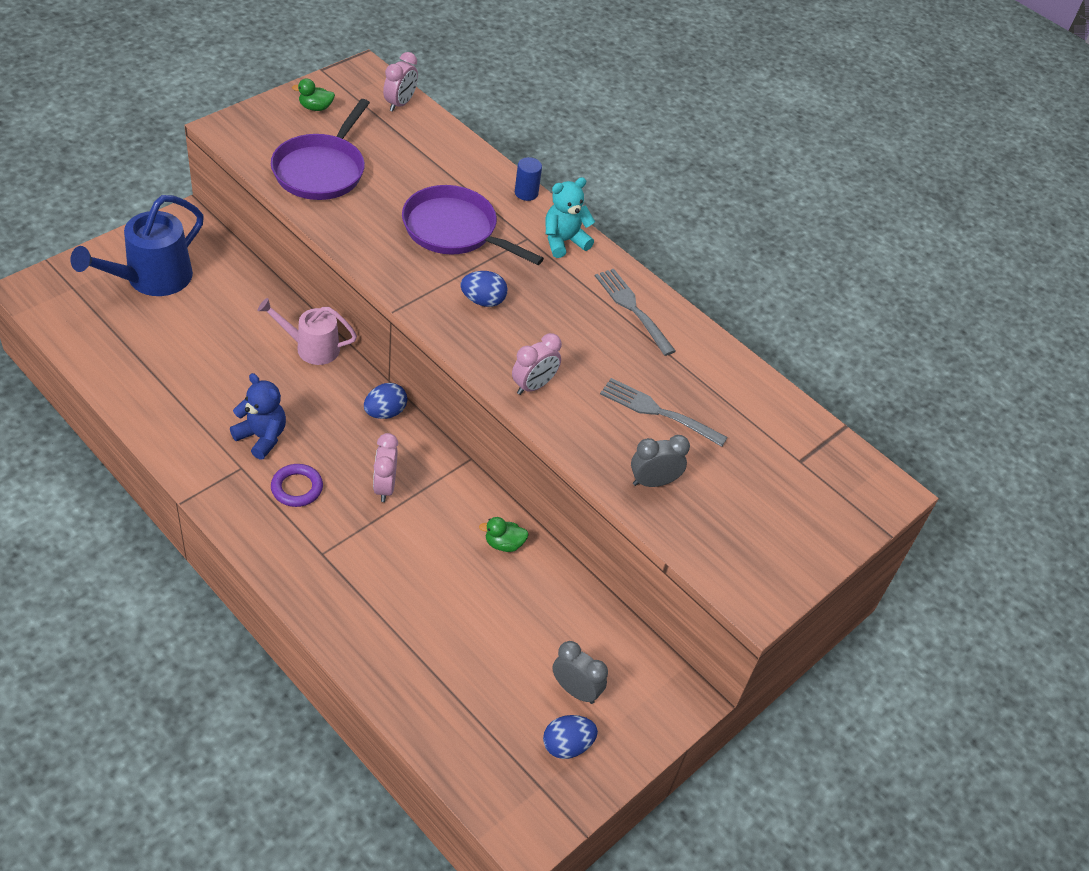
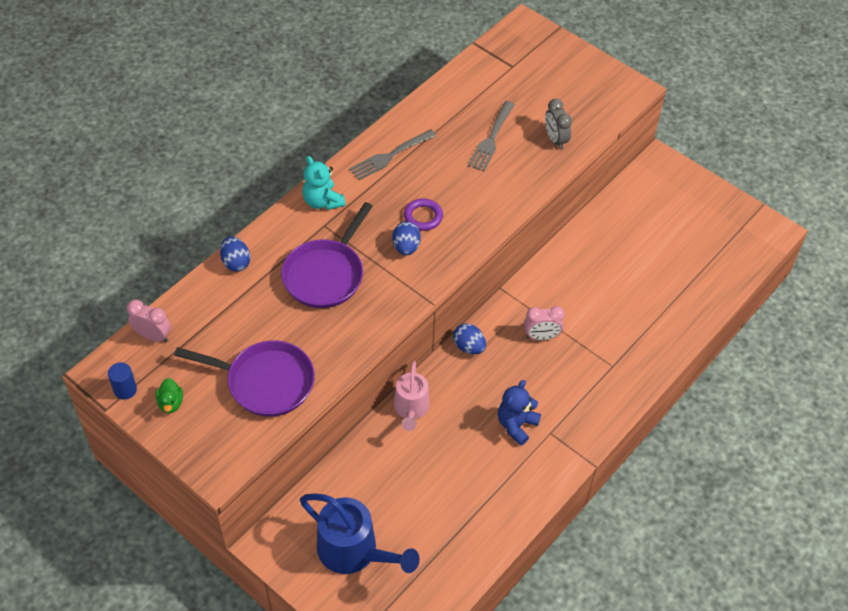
camera: 90 degrees left, 5 degrees up
(297, 488) = (559, 392): purple ring -> purple ring (423, 217)
(504, 544) = (571, 260): green duck -> none
(526, 193) = (266, 230): blue cylinder -> blue cylinder (125, 390)
(533, 386) = (487, 209): pink clock -> none
(567, 745) = (710, 216): blue egg -> blue egg (236, 262)
(575, 690) = (671, 214): grey clock -> none

